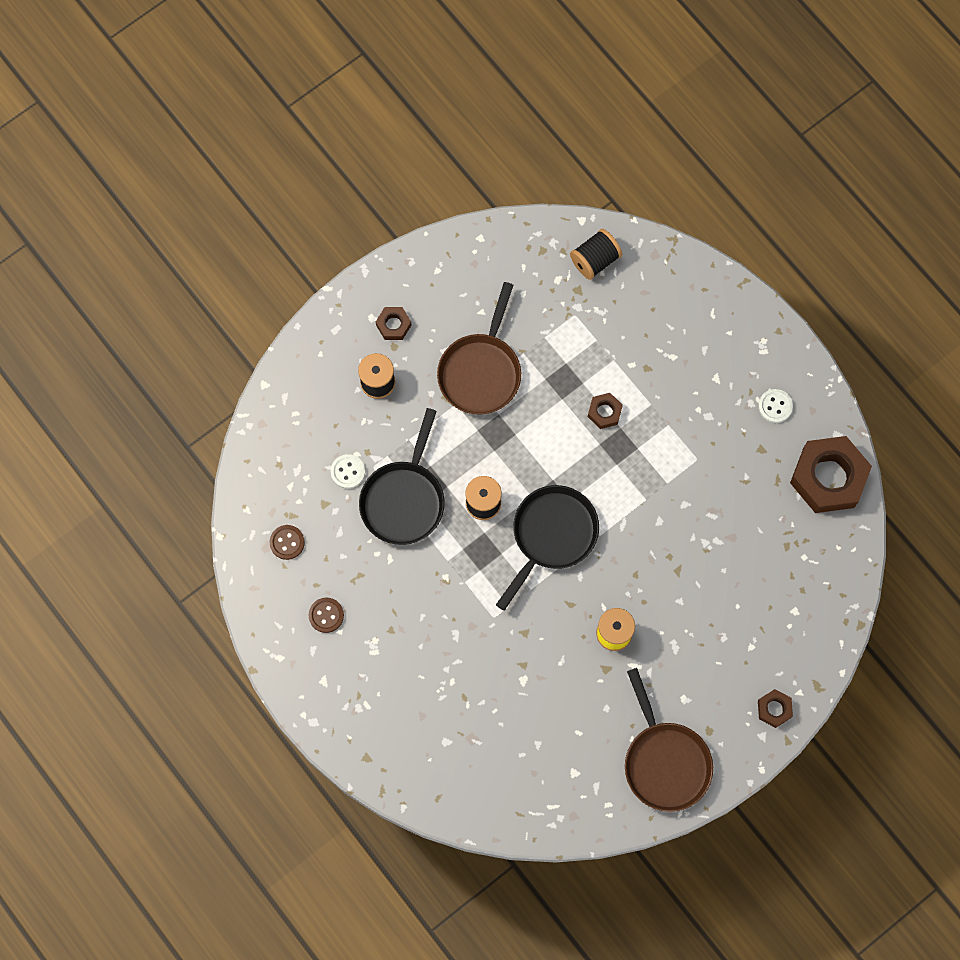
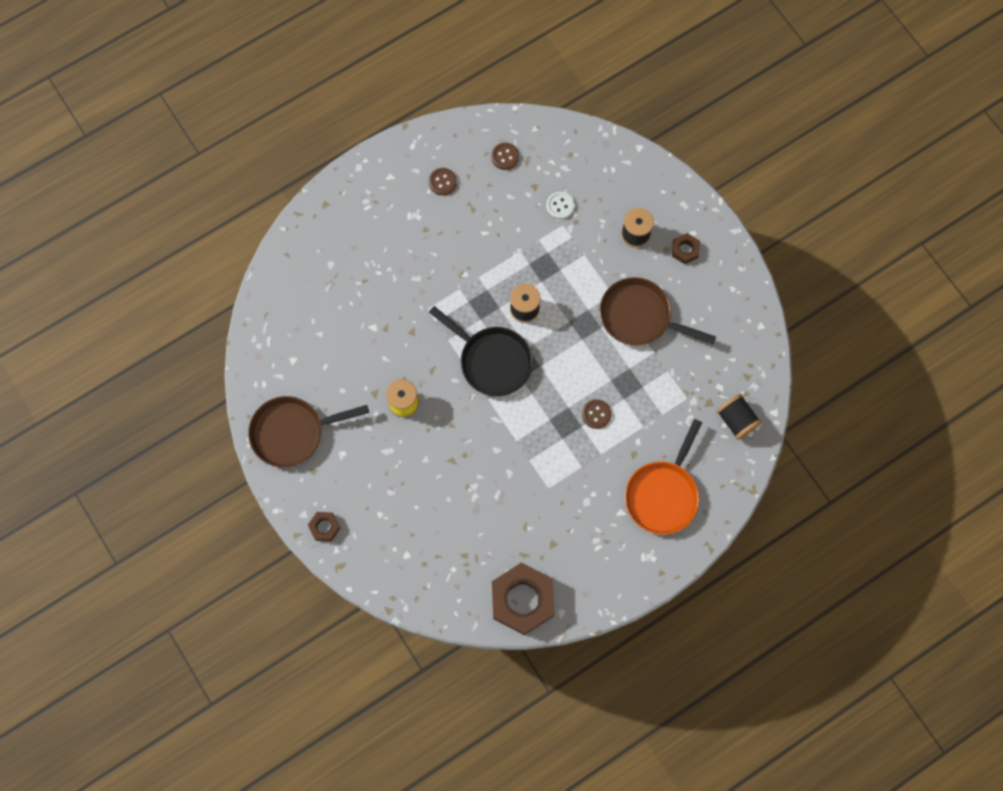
camera: 95 degrees right, 0 degrees up
(404, 499) = (533, 247): black pan -> none
(604, 412) = (596, 414): brown nut -> brown button
(689, 334) = (663, 494): none -> orange pan
(775, 406) = (591, 561): white button -> none

